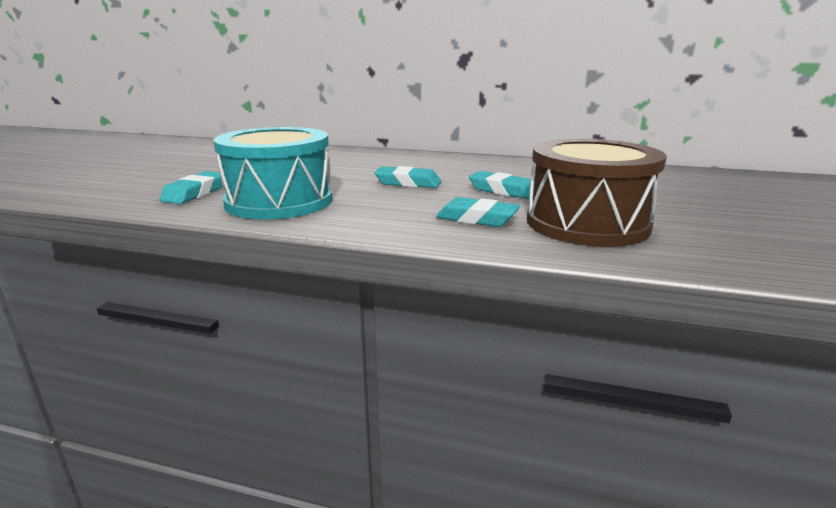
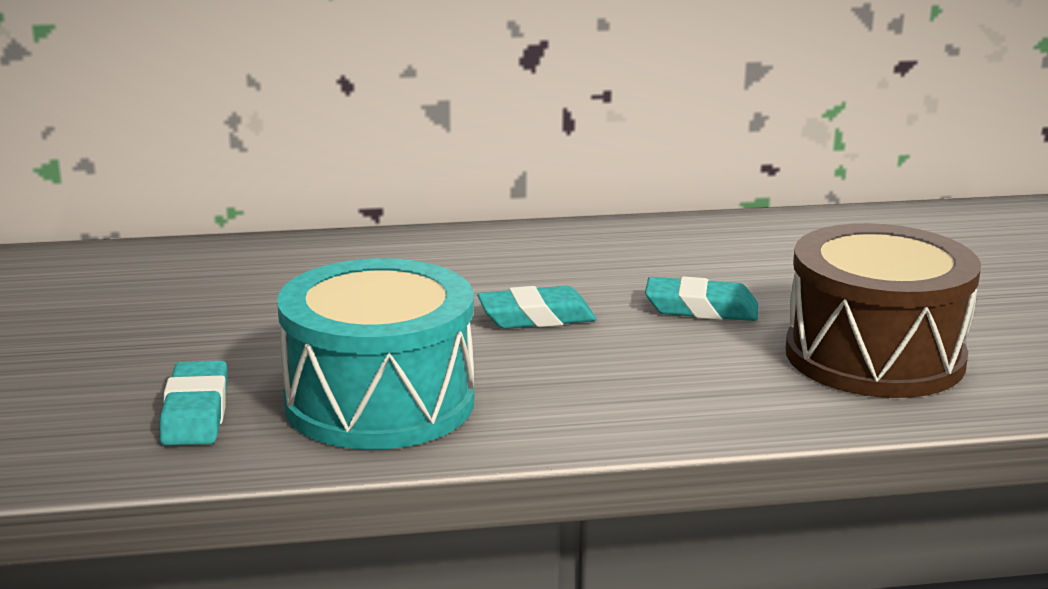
camera: 25 degrees left, 0 degrees up
(477, 219) = (726, 378): turquoise eraser -> none

